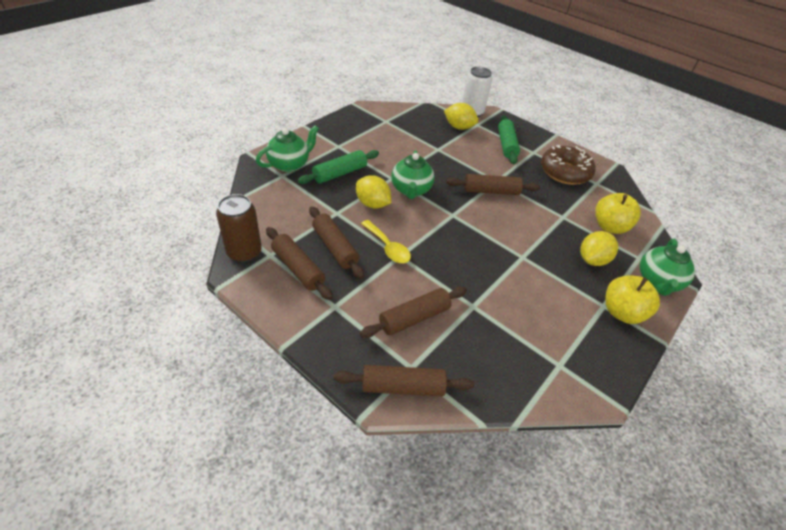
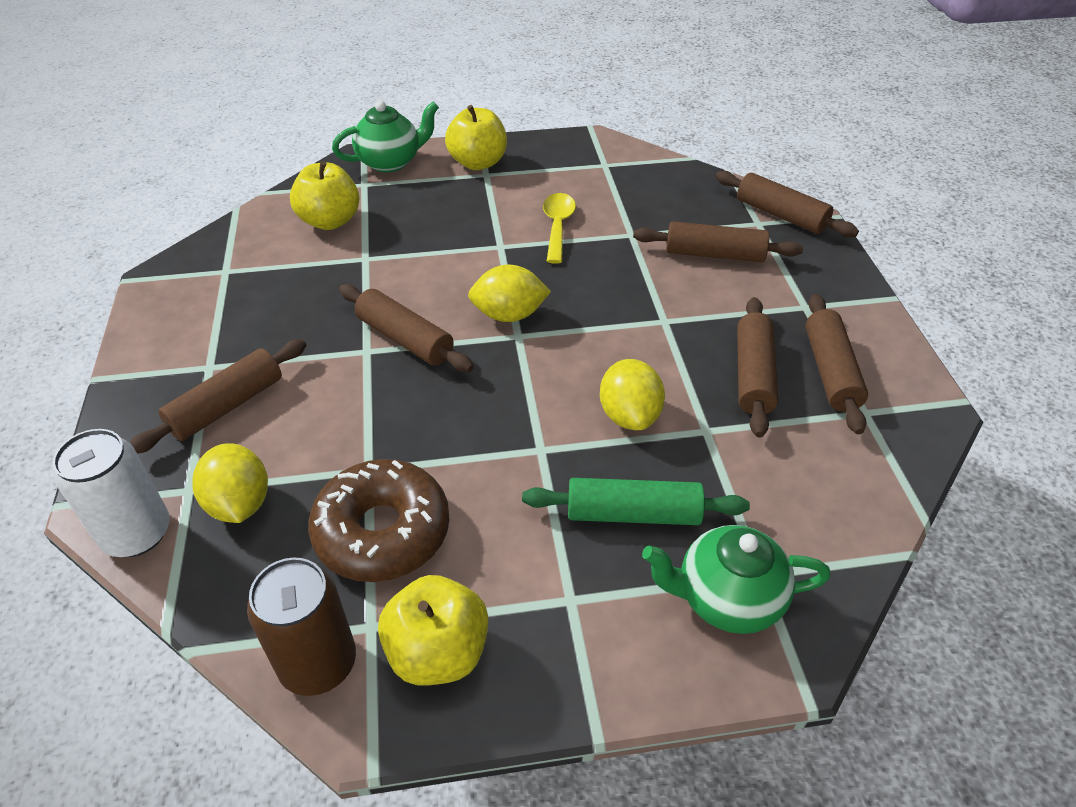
camera: 135 degrees left, 0 degrees up
(244, 252) = (908, 436): brown can -> brown can (318, 663)
(362, 123) = (438, 652): none -> yellow apple
(388, 247) = (671, 338): yellow spoon -> yellow spoon (557, 226)
(411, 190) = (534, 407): green teapot -> none
(506, 145) = (227, 406): green rolling pin -> brown rolling pin
(565, 172) = (234, 308): brown donut -> brown donut (382, 531)
(592, 260) = (422, 206): yellow lemon -> yellow lemon (509, 315)

